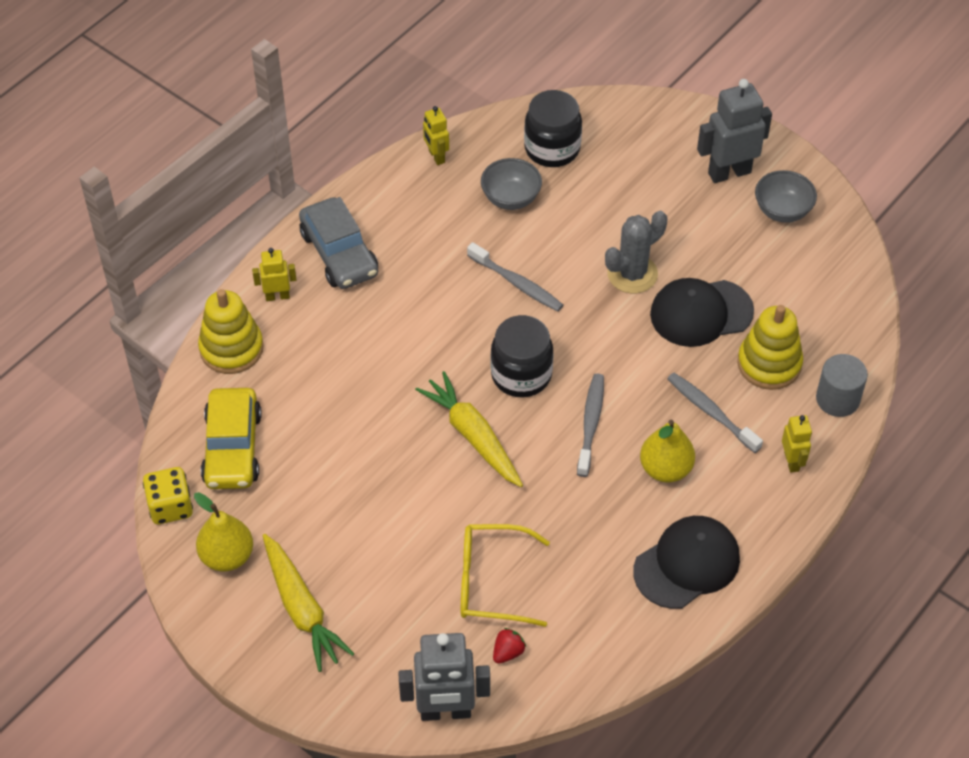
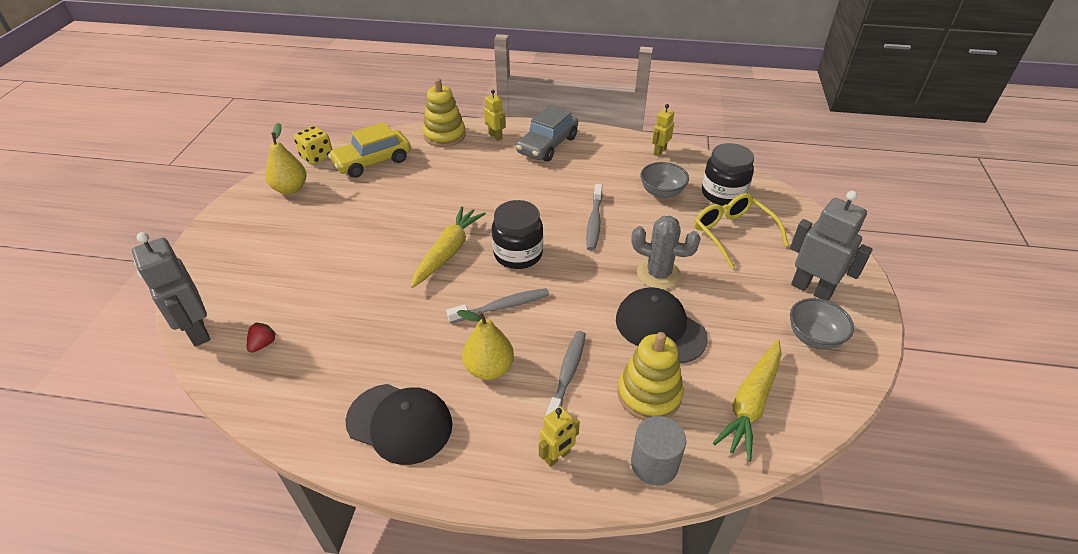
camera: 60 degrees right, 10 degrees down
(302, 609) = (263, 232): yellow carrot -> yellow carrot (750, 403)
(492, 582) = (324, 311): yellow glasses -> yellow glasses (733, 234)
(508, 652) = (263, 344): red strawberry -> red strawberry turned 75 degrees counterclockwise

